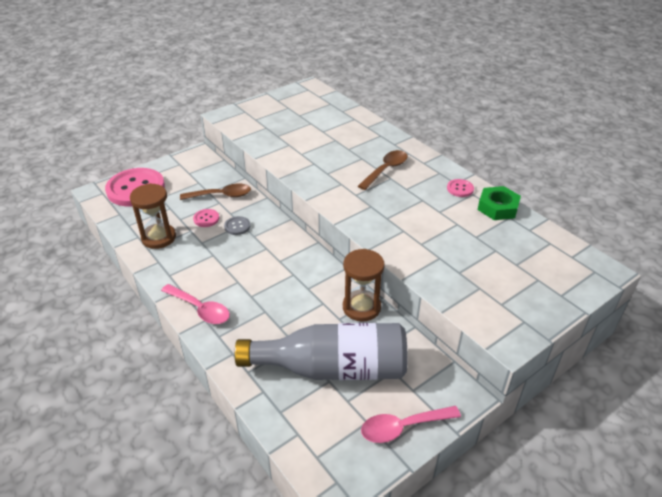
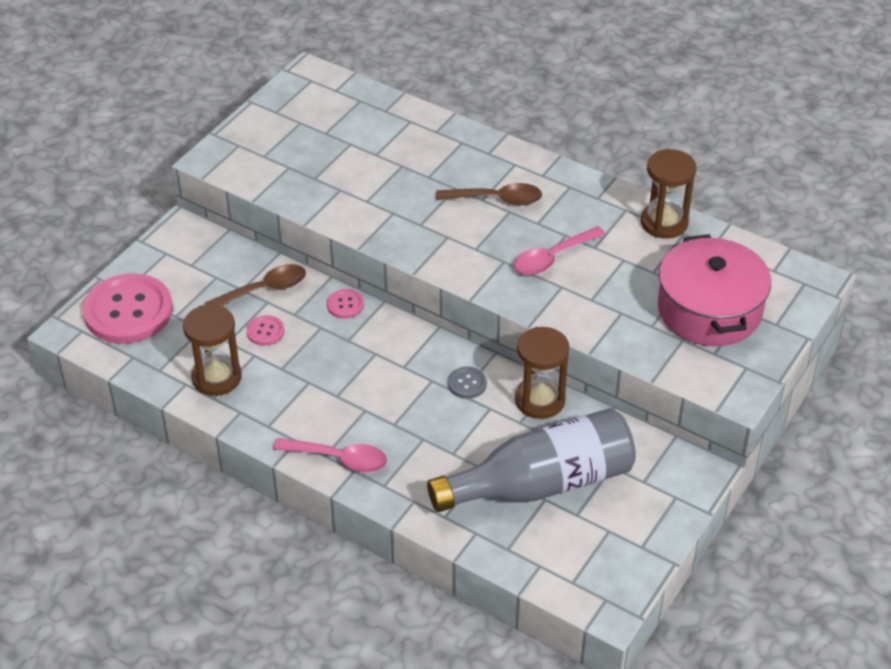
camera: 20 degrees left, 5 degrees up
(237, 226) = (316, 332): grey button -> grey button (467, 384)
(386, 170) = (497, 199): brown spoon -> brown spoon turned 75 degrees clockwise
(403, 427) = (649, 524): pink spoon -> pink spoon (553, 258)
(460, 189) = (606, 206): pink button -> pink button (345, 305)
(497, 207) = (664, 223): green nut -> brown hourglass
(509, 272) = (709, 310): none -> pink pot

